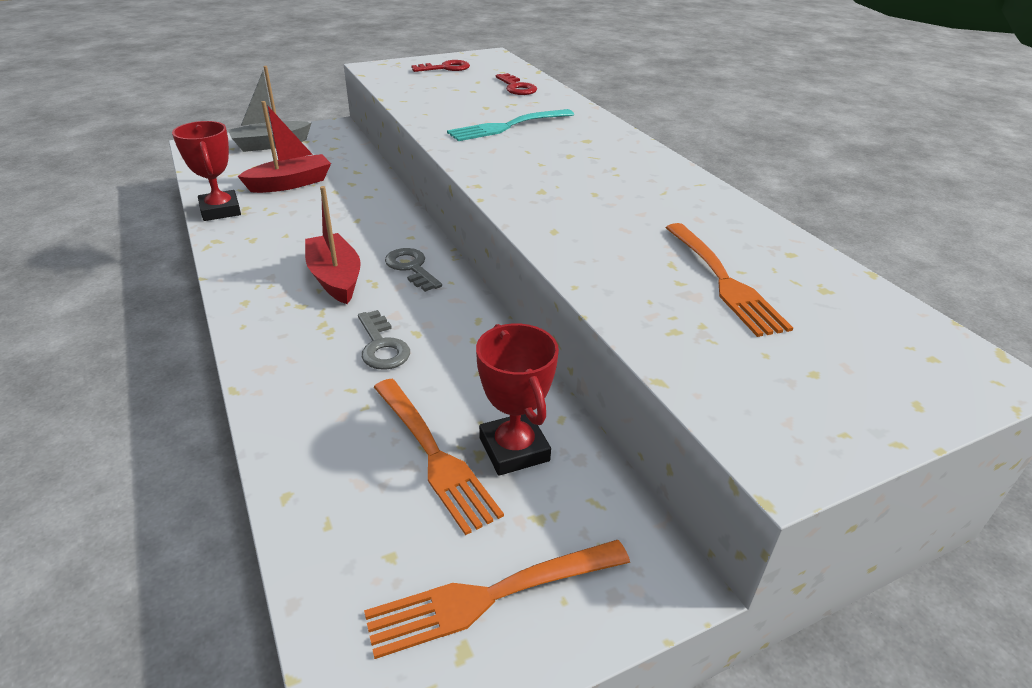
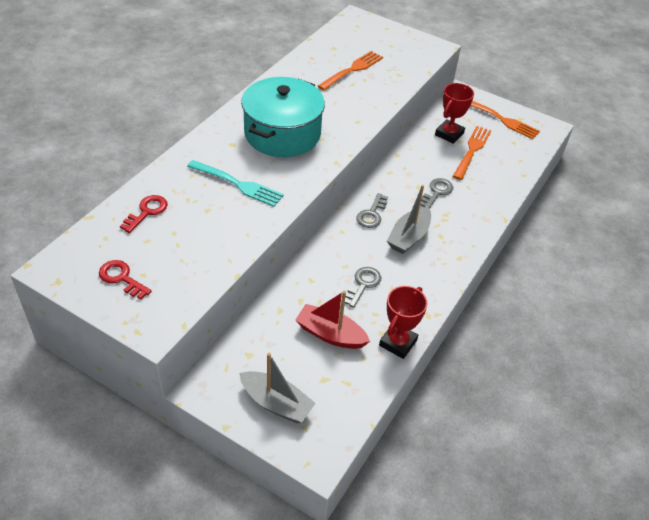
camera: 125 degrees left, 10 degrees up
(317, 220) = (363, 284): none -> grey key
(335, 278) = (409, 237): red boat -> grey boat
(579, 171) = (282, 133): none -> turquoise pot

